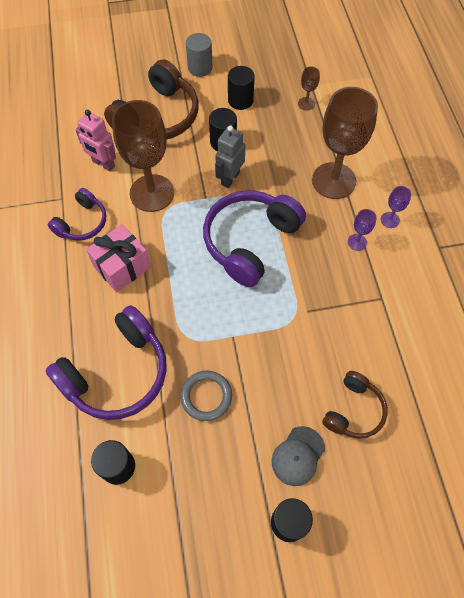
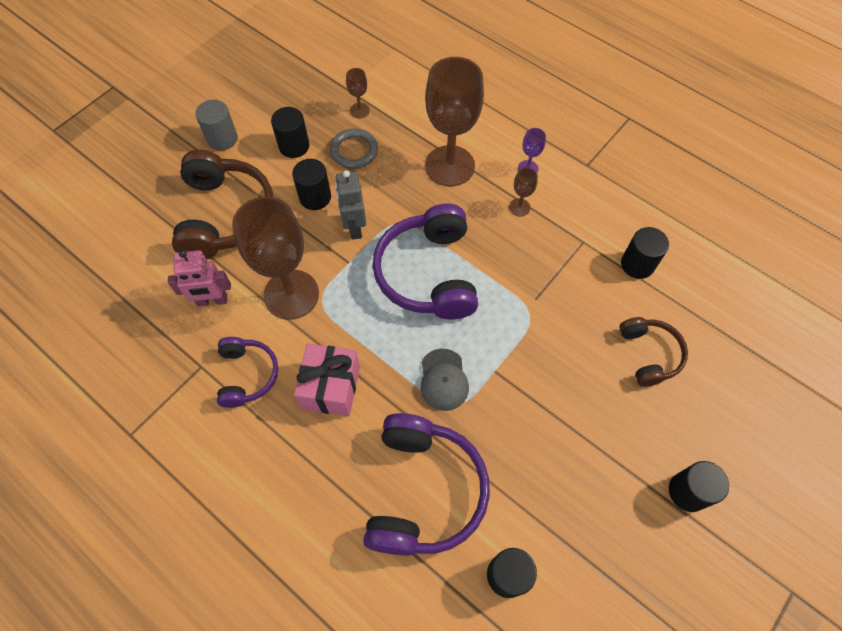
camera: 40 degrees left, 0 degrees up
(206, 396) = (523, 444): grey ring -> grey ring (354, 151)
(298, 456) = (643, 429): grey cap -> grey cap (443, 379)
(357, 242) = (519, 207): purple goblet -> brown goblet
(408, 343) = (637, 264): none -> black cylinder

